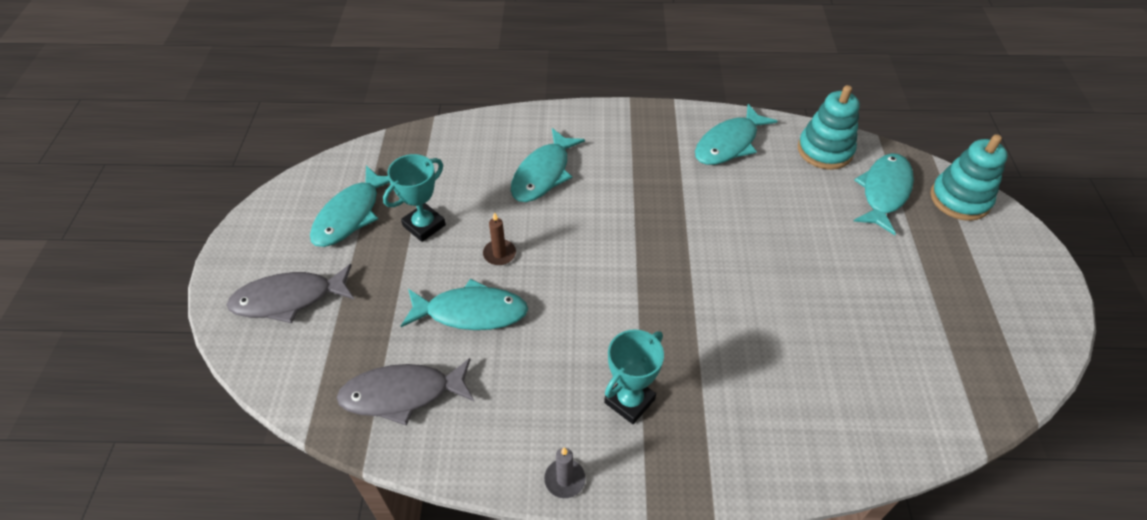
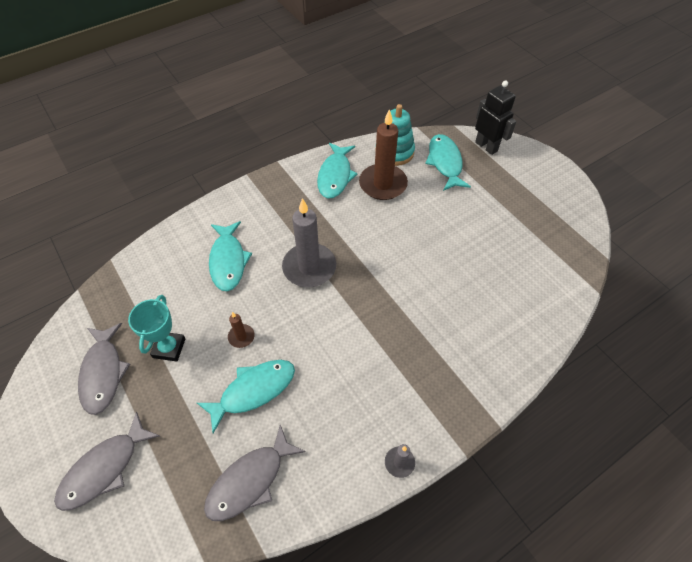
camera: 35 degrees left, 5 degrees up
(350, 215) = (103, 373): turquoise fish -> grey fish
(624, 224) = (309, 267): none -> grey candle
(629, 401) = (399, 384): turquoise trophy -> none
(781, 179) = (383, 184): none -> brown candle
(959, 199) = (486, 146): turquoise stacking toy -> black robot

